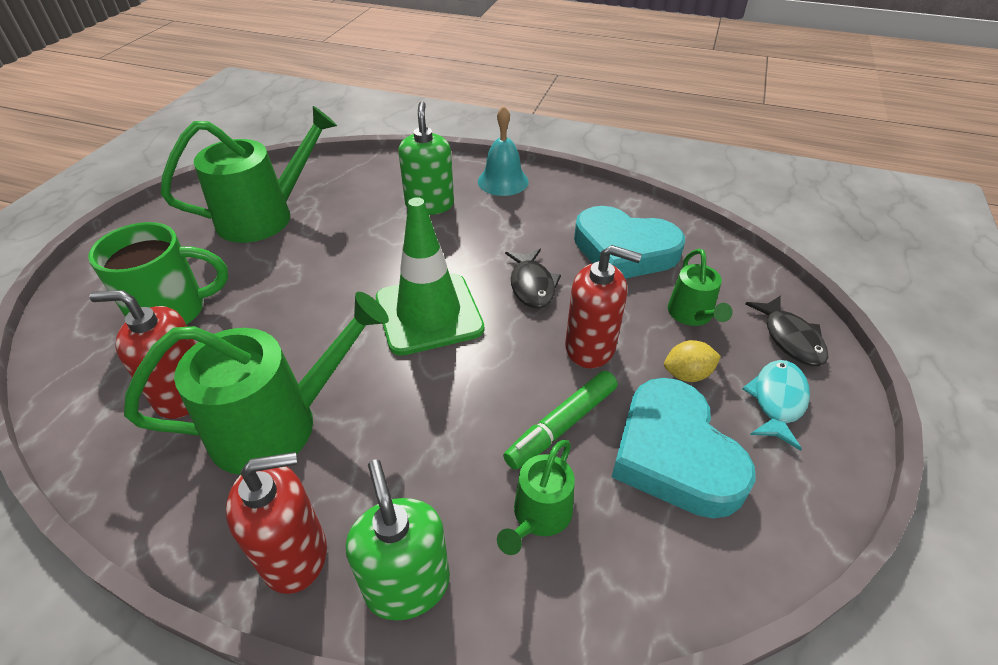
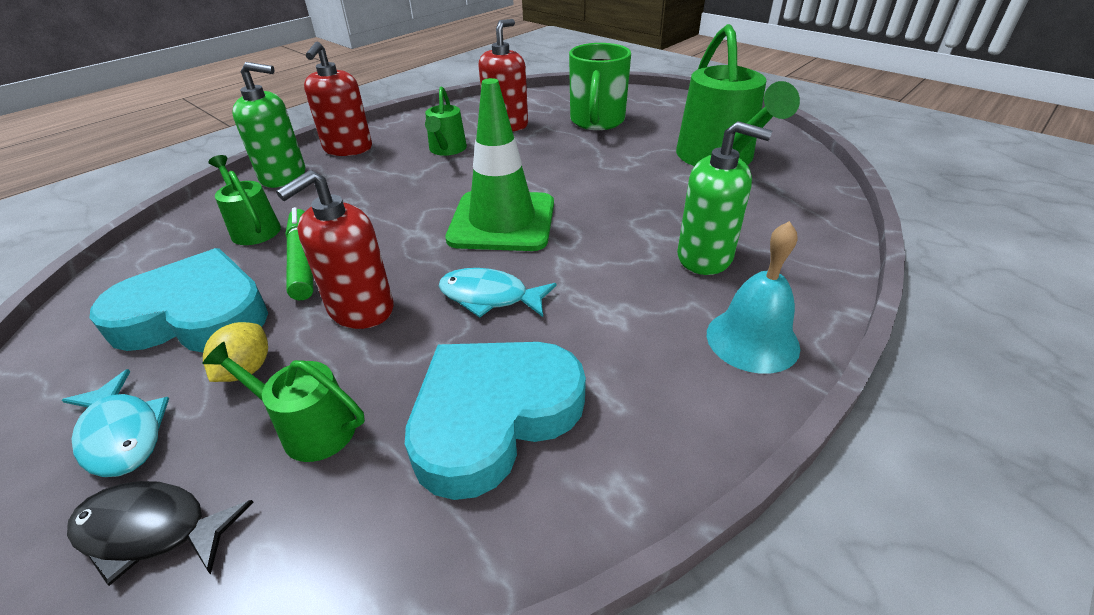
camera: 115 degrees right, 5 degrees down
(278, 424) = (447, 150): green watering can -> green watering can, size x0.52
(532, 285) = (490, 297): black fish -> turquoise fish

